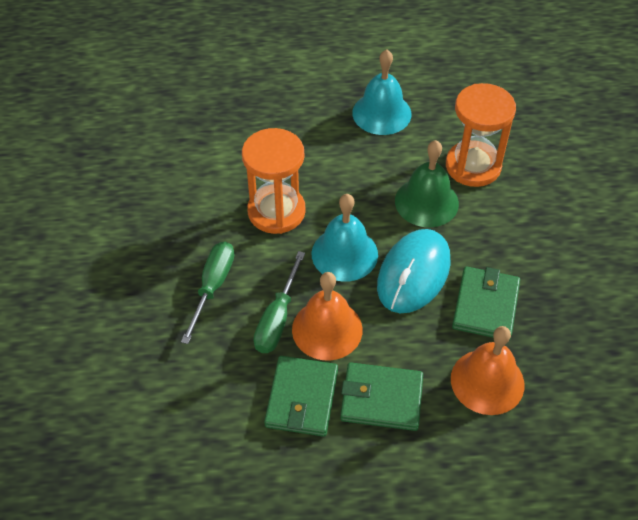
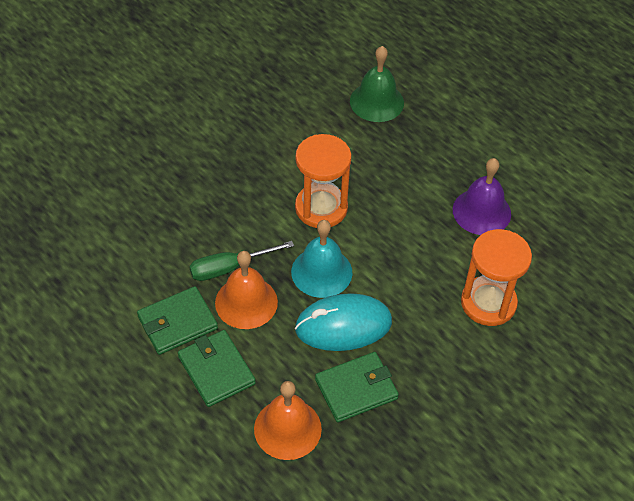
camera: 50 degrees right, 0 degrees up
(212, 287) = (222, 215): green screwdriver -> none
(381, 113) = (481, 211): turquoise bell -> purple bell
(426, 202) = (420, 293): green bell -> green bell (377, 101)

